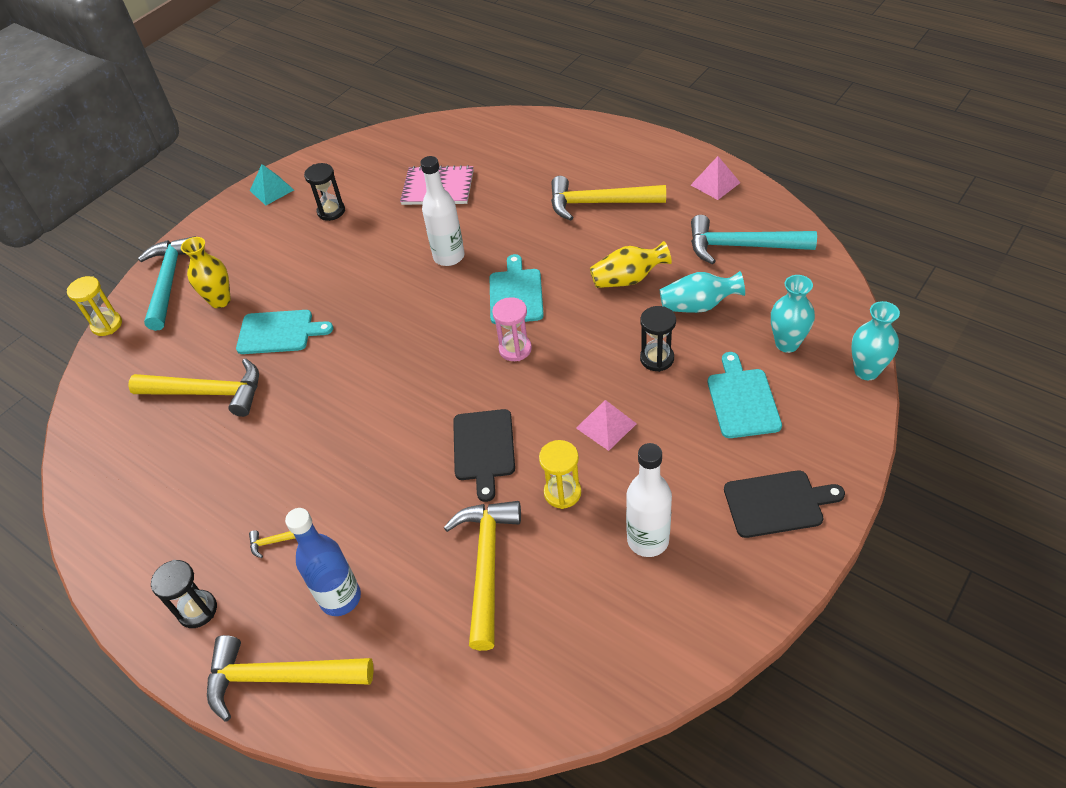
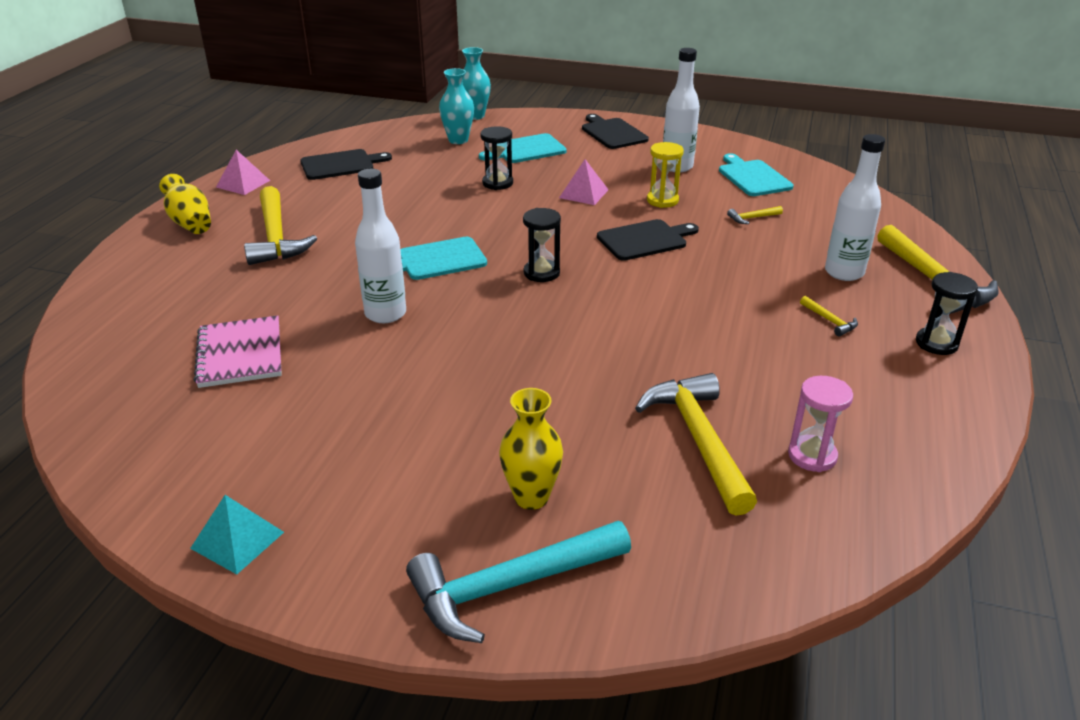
camera: 115 degrees left, 15 degrees down
(107, 325) = (643, 628): yellow hourglass -> none
(279, 332) = (566, 413): turquoise cutting board -> turquoise cutting board (753, 177)
(331, 211) = (298, 443): black hourglass -> black hourglass (541, 273)
(340, 598) = (844, 272): blue bottle -> white bottle
(486, 565) = (752, 218): yellow hammer -> yellow hammer, size x0.42
(515, 349) = (517, 246): pink hourglass -> pink hourglass (812, 456)
(628, 279) = (398, 207): yellow vase -> yellow vase (190, 223)
(698, 306) = (425, 174): turquoise vase -> none
(741, 246) = (340, 165): turquoise hammer -> black cutting board

